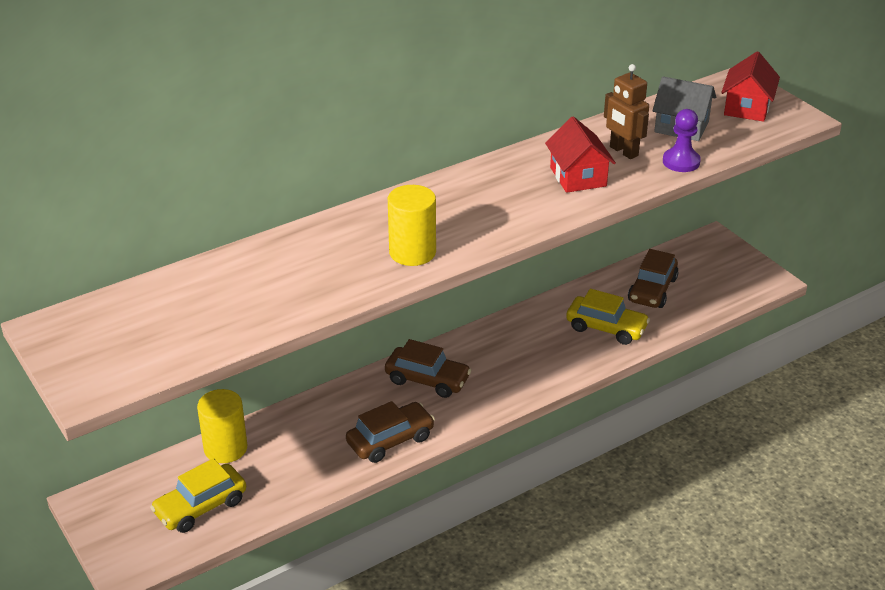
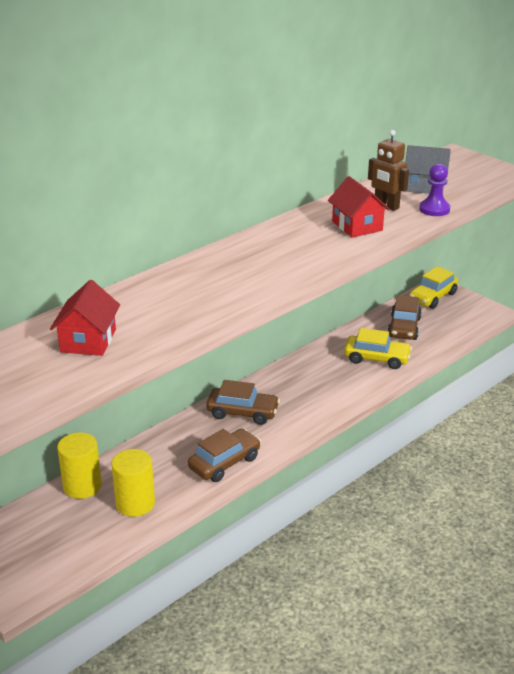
camera: 10 degrees left, 5 degrees down
(201, 507) = (71, 537): yellow car -> yellow car (432, 297)
(412, 252) = (240, 290): yellow cylinder -> yellow cylinder (135, 503)
(747, 107) = (469, 170): red house -> red house (88, 340)

